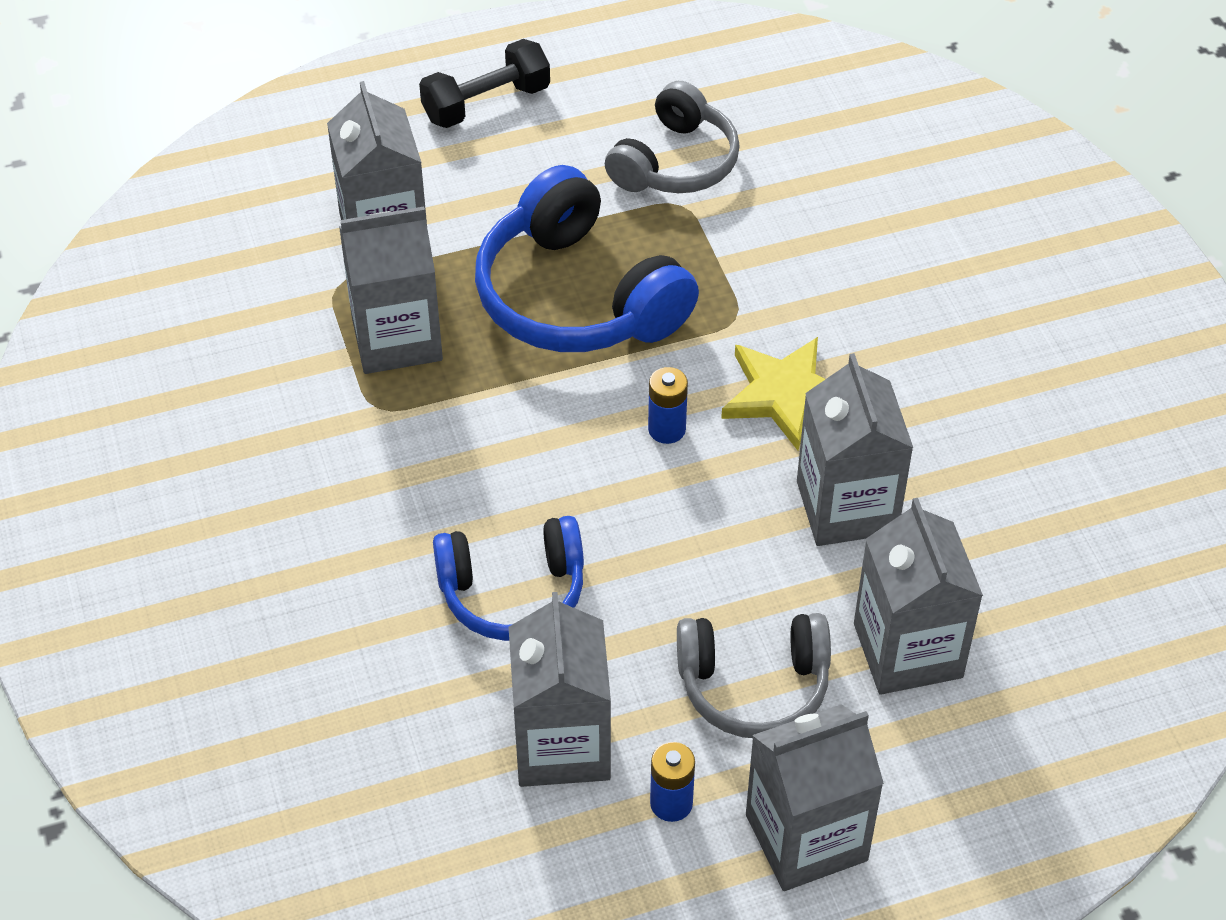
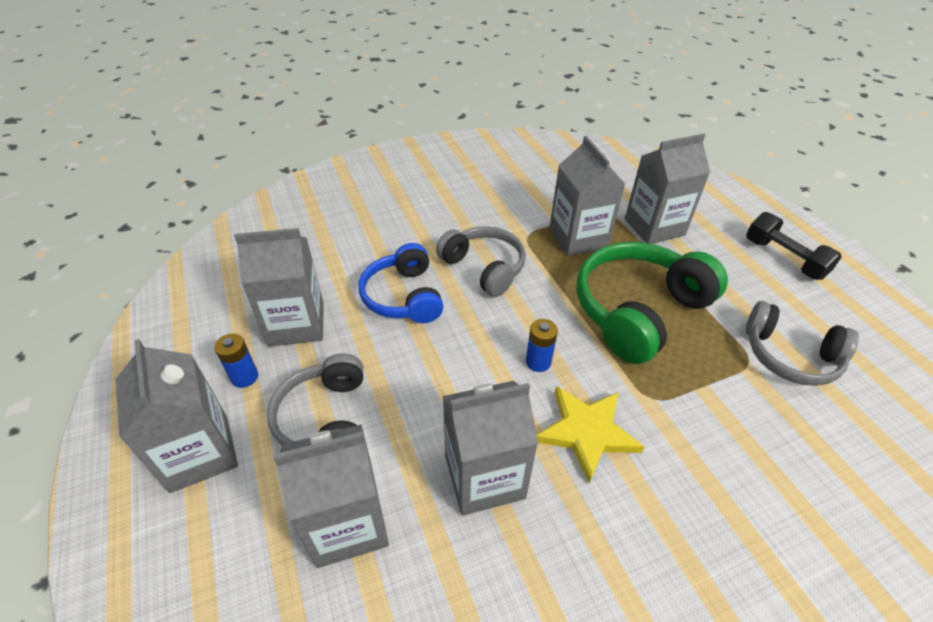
camera: 85 degrees right, 5 degrees down
(455, 476) = (484, 268): none -> grey headphones
(577, 297) = (638, 311): blue headphones -> green headphones

